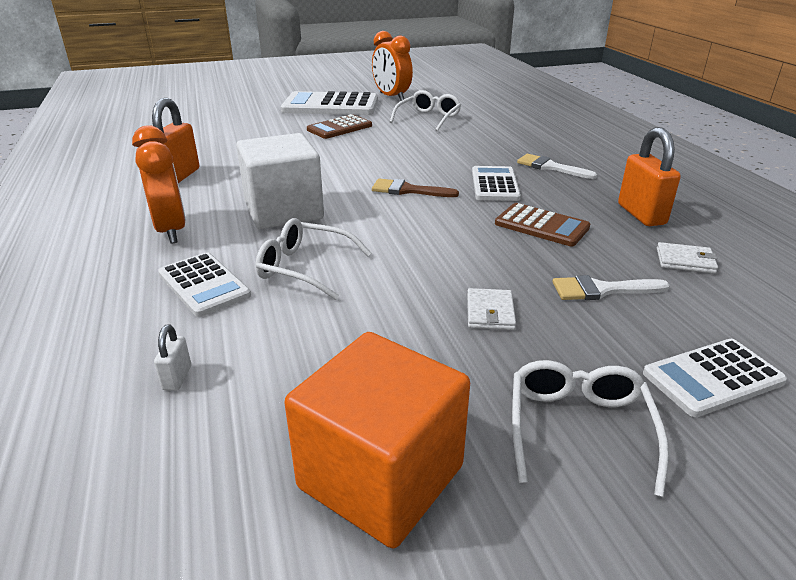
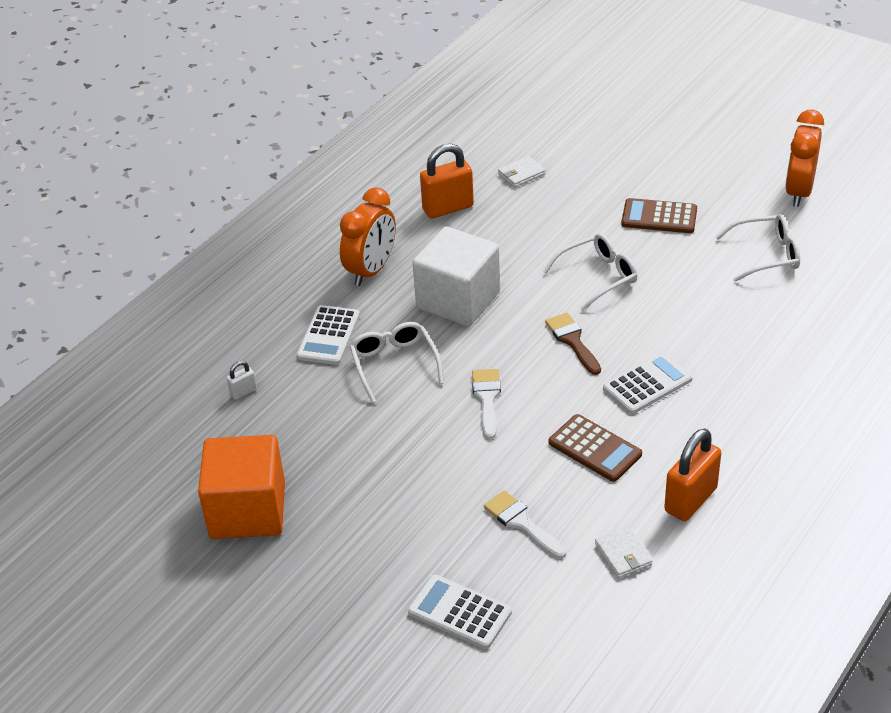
camera: 55 degrees right, 10 degrees up
(330, 106) = (710, 172): white calculator -> none
(490, 312) = (432, 480): white wallet -> white wallet (521, 174)
(541, 226) = (595, 449): brown calculator -> brown calculator turned 45 degrees counterclockwise
(550, 167) = (736, 400): white brush -> white brush (487, 398)
(578, 428) = (351, 568): white glasses -> white glasses (598, 276)

